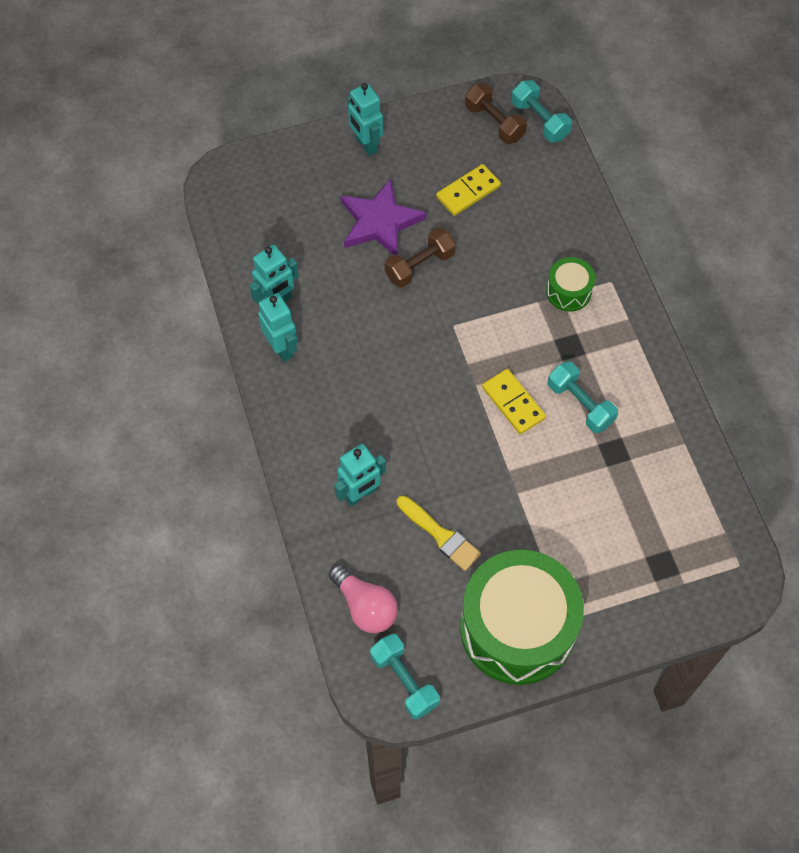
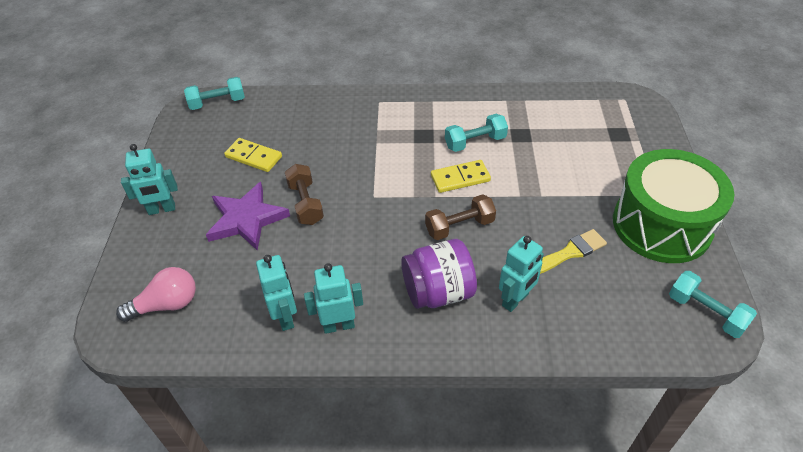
camera: 70 degrees left, 15 degrees down
(347, 421) = (438, 292): none -> purple jar
(360, 494) = (515, 300): turquoise robot -> turquoise robot turned 60 degrees clockwise
(365, 606) = (630, 324): pink light bulb -> pink light bulb (166, 304)
(404, 680) = (706, 312): turquoise dumbbell -> turquoise dumbbell turned 60 degrees clockwise
(468, 191) = (253, 157): yellow domino -> yellow domino turned 45 degrees counterclockwise
(494, 122) = (201, 127): brown dumbbell -> brown dumbbell (459, 226)
(568, 291) = (376, 124): green drum -> none

